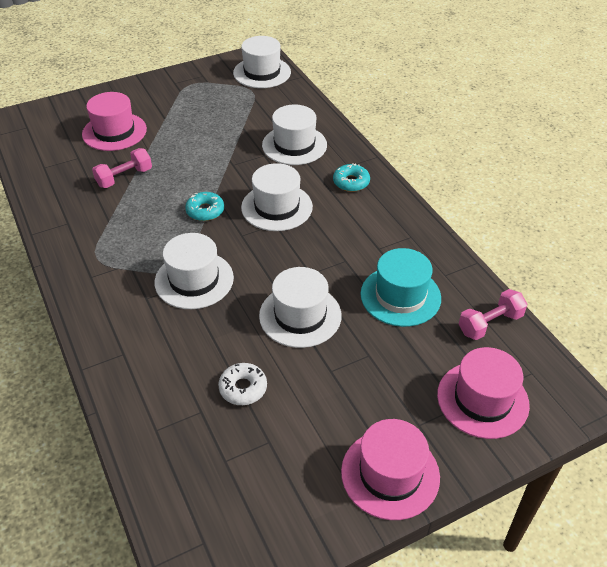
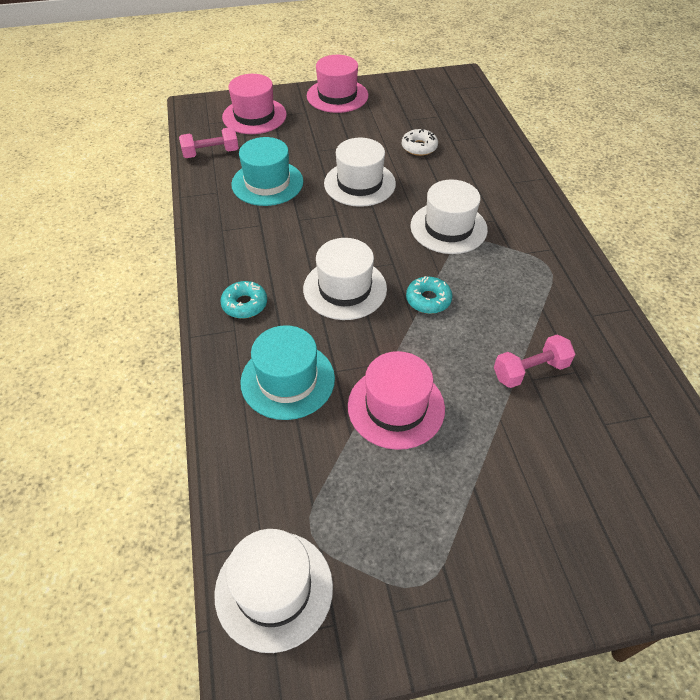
camera: 165 degrees left, 5 degrees up
(114, 132) = (556, 471): pink hat -> pink hat (396, 407)
(294, 145) = (287, 380): white hat -> turquoise hat

